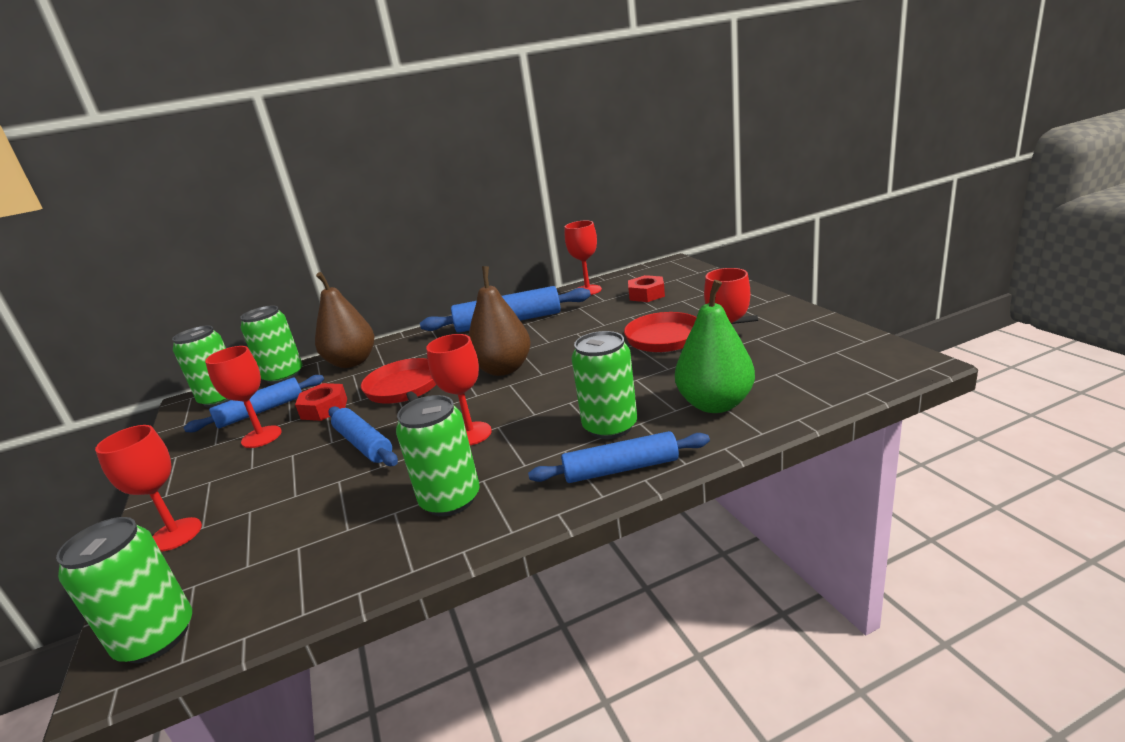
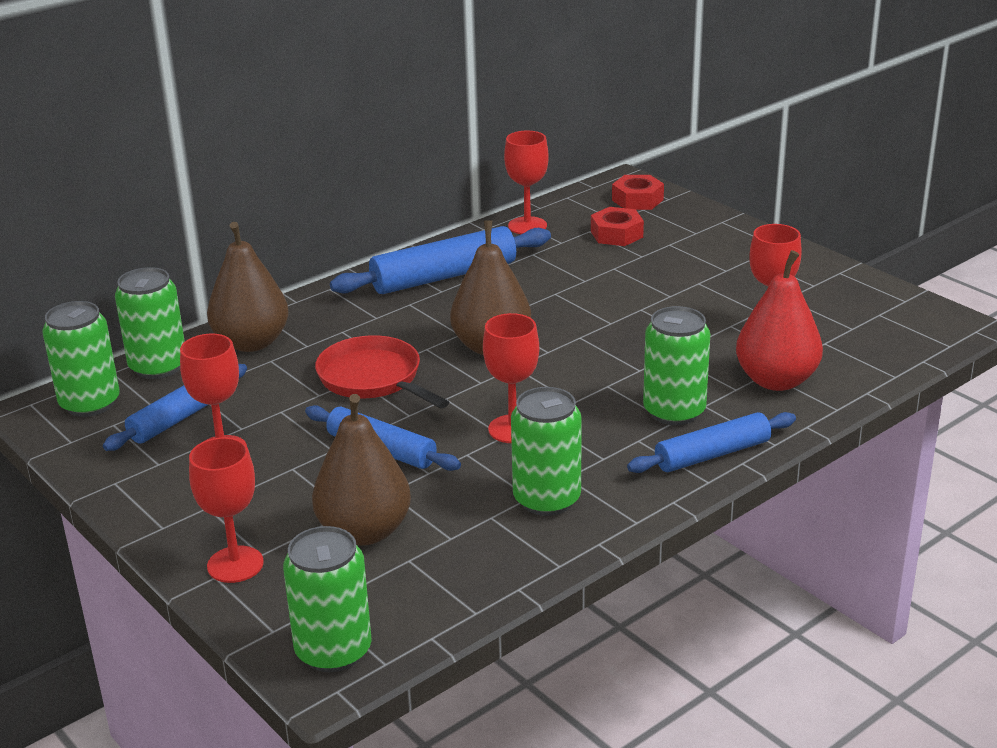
camera: 20 degrees left, 5 degrees up
(289, 515) = (364, 532): none -> brown pear
(324, 408) = (277, 409): red nut -> red nut (637, 200)
(670, 338) = (683, 299): red pan -> none
(715, 404) = (776, 381): green pear -> red pear

